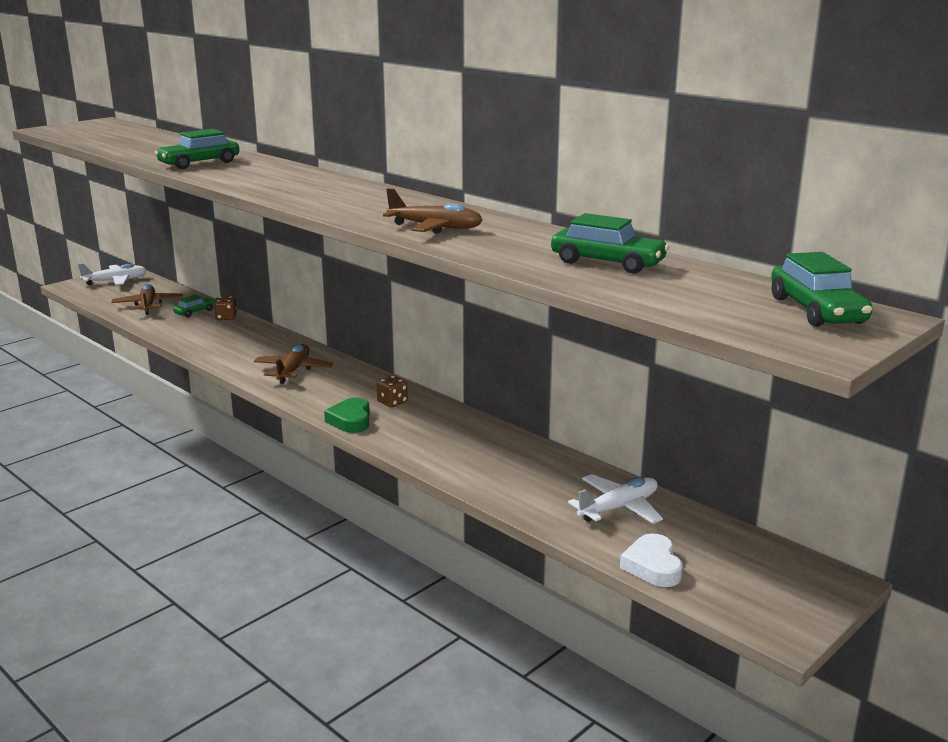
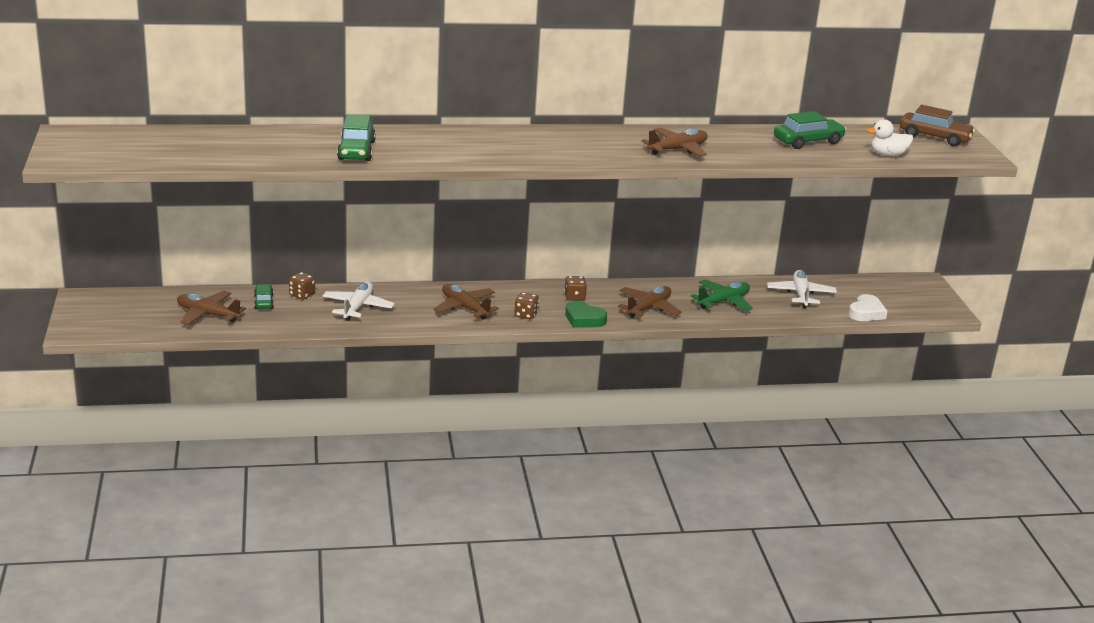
camera: 55 degrees left, 5 degrees up
(115, 281) = (103, 309): white plane -> white plane (357, 307)
(319, 395) = (526, 315): none -> brown dice
(427, 440) = (648, 308): none -> brown plane
(513, 471) = (723, 302): none -> green plane
(653, 566) = (866, 312): white heart -> white heart turned 90 degrees counterclockwise
(670, 302) = (888, 155): none -> white duck
(816, 311) = (934, 137): green car -> brown car

